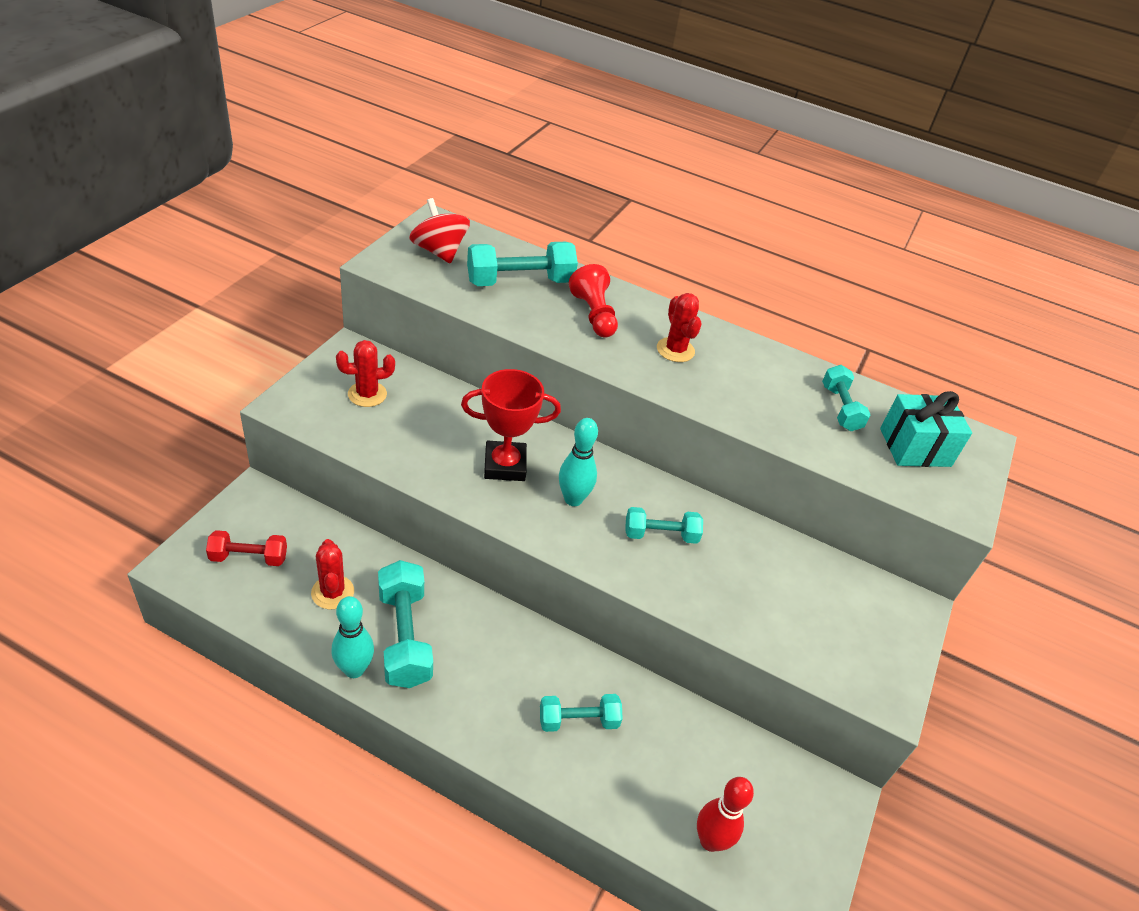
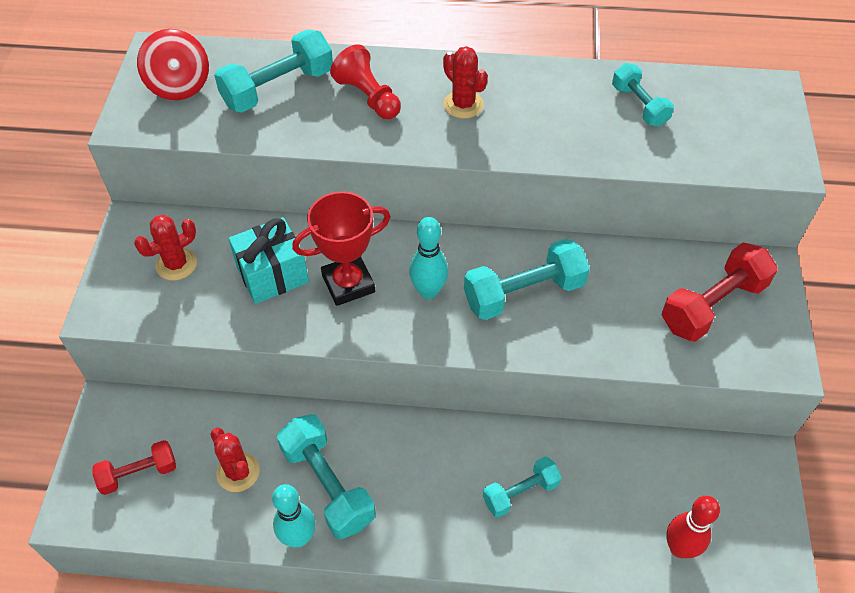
camera: 15 degrees left, 10 degrees up
(439, 251) = (179, 85): red spinning top -> red spinning top turned 150 degrees counterclockwise
(660, 535) = (524, 293): turquoise dumbbell -> turquoise dumbbell, size x1.61
(841, 617) = (712, 305): none -> red dumbbell
(915, 447) = (720, 119): turquoise gift -> turquoise gift (272, 274)

